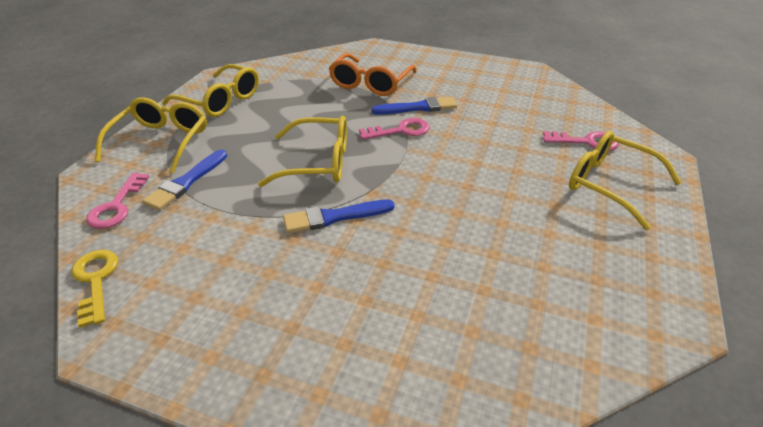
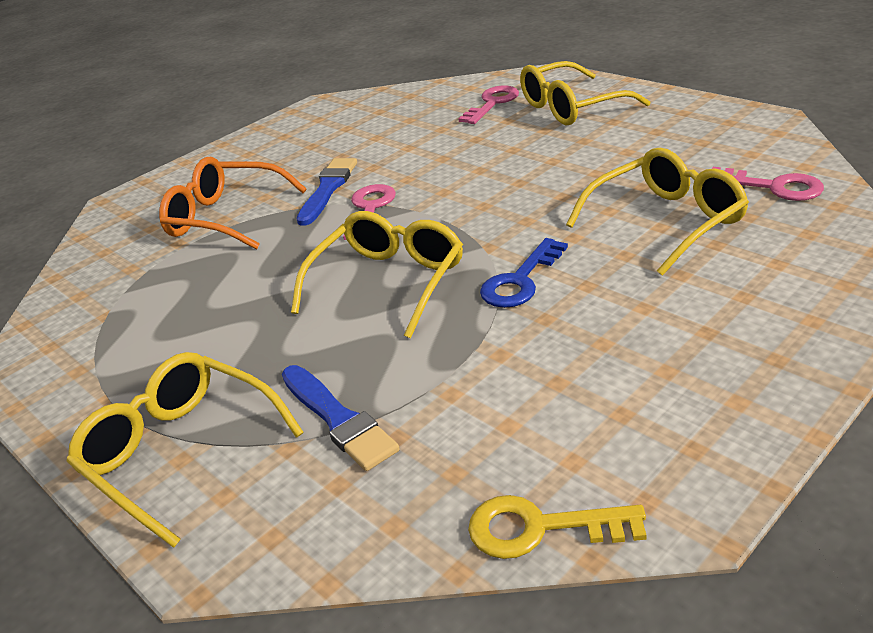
camera: 60 degrees left, 5 degrees down
(117, 206) = (348, 509): pink key -> pink key (773, 187)
(220, 101) = (112, 372): yellow glasses -> yellow glasses (666, 221)
(334, 217) = (520, 281): blue brush -> blue key
(370, 84) = (225, 217): orange glasses -> orange glasses turned 150 degrees clockwise

